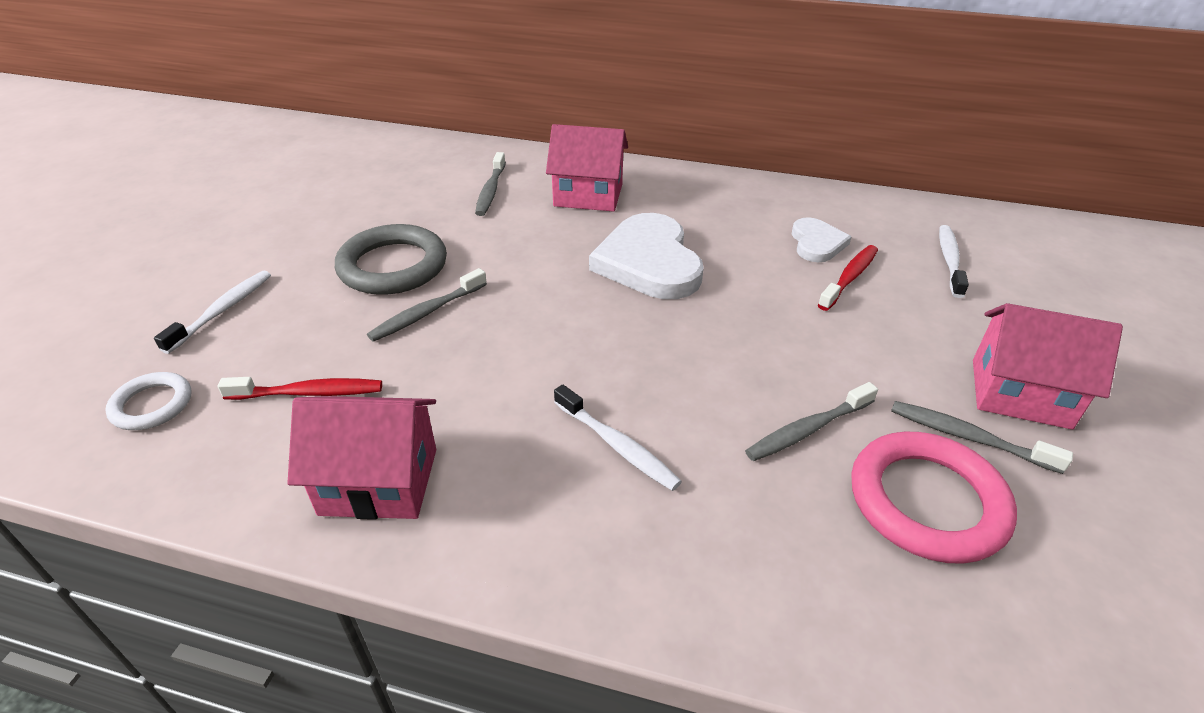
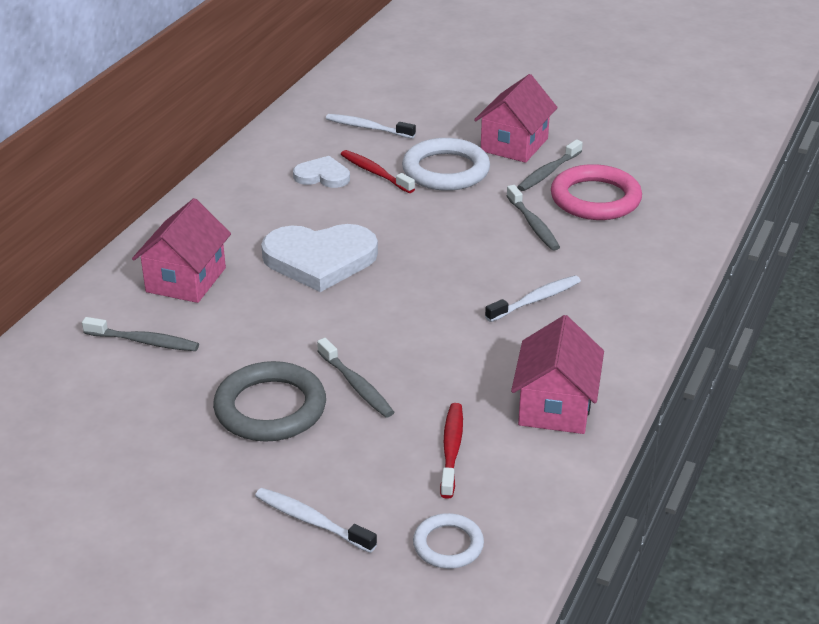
camera: 80 degrees left, 5 degrees down
(896, 333) = (446, 170): none -> white ring

